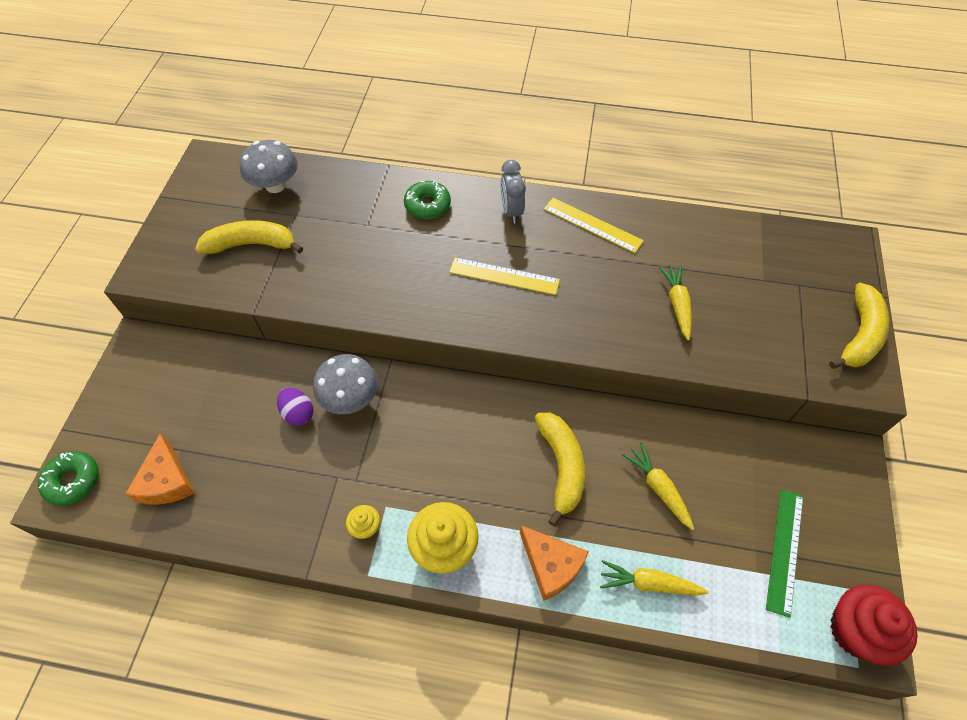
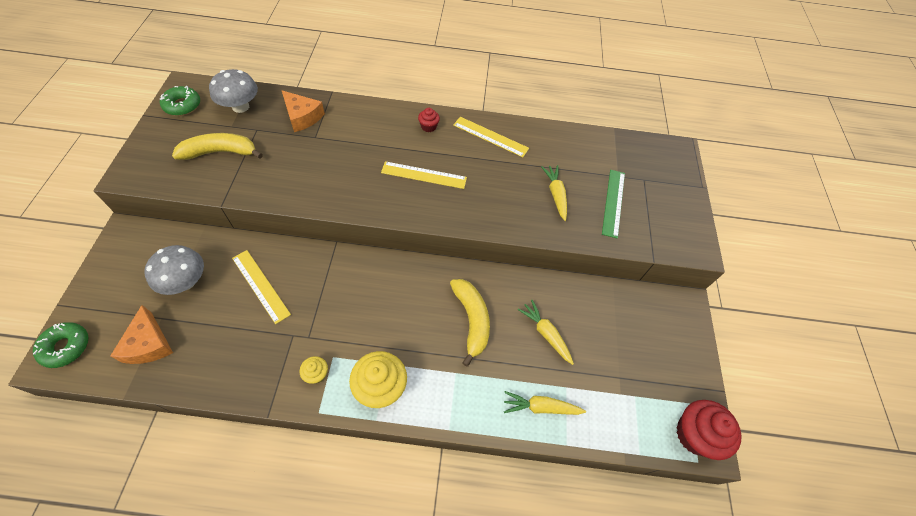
camera: 10 degrees left, 0 degrees up
(298, 413) = (261, 285): purple egg -> yellow ruler
(350, 398) = (303, 273): grey mushroom -> grey mushroom (186, 281)
(427, 205) = (363, 122): green donut -> green donut (182, 105)
(511, 211) = (428, 127): grey clock -> red cupcake
(551, 565) = (465, 397): orange cheese -> orange cheese (302, 117)
(784, 550) = (640, 376): green ruler -> green ruler (613, 202)
(859, 335) = (688, 215): yellow banana -> none

